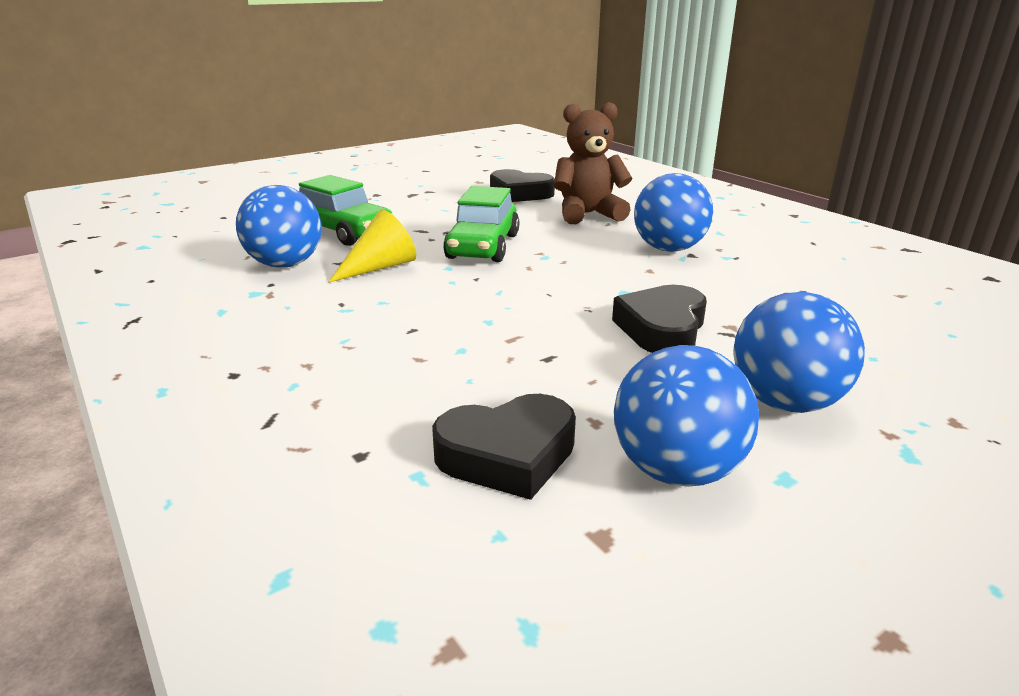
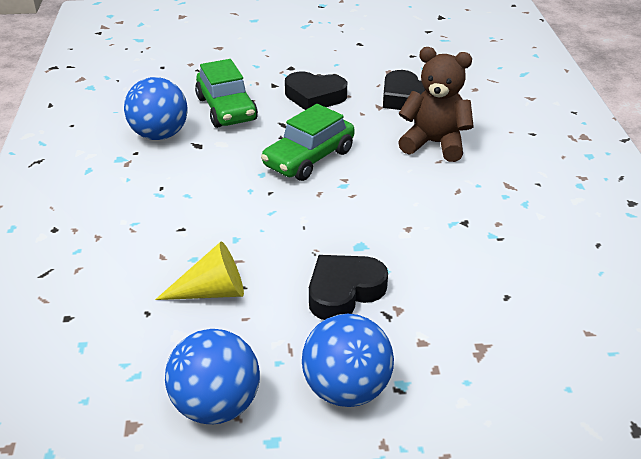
camera: 30 degrees right, 10 degrees up
(380, 267) = (216, 158): yellow cone -> yellow cone (212, 292)
(508, 455) = (138, 352): black heart -> black heart (315, 97)
(668, 249) = (453, 209): blue ball -> none

